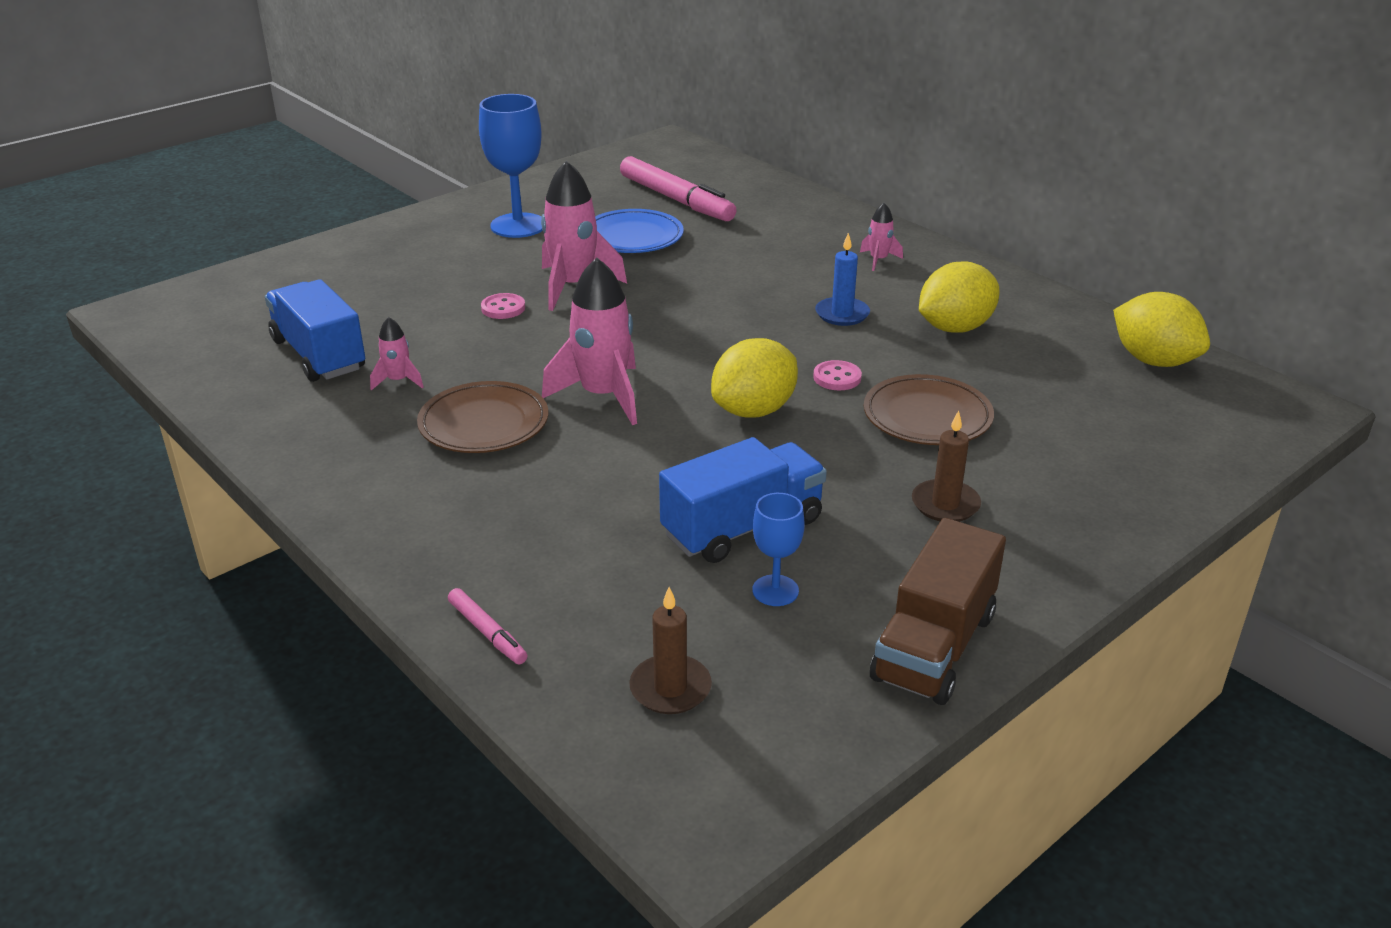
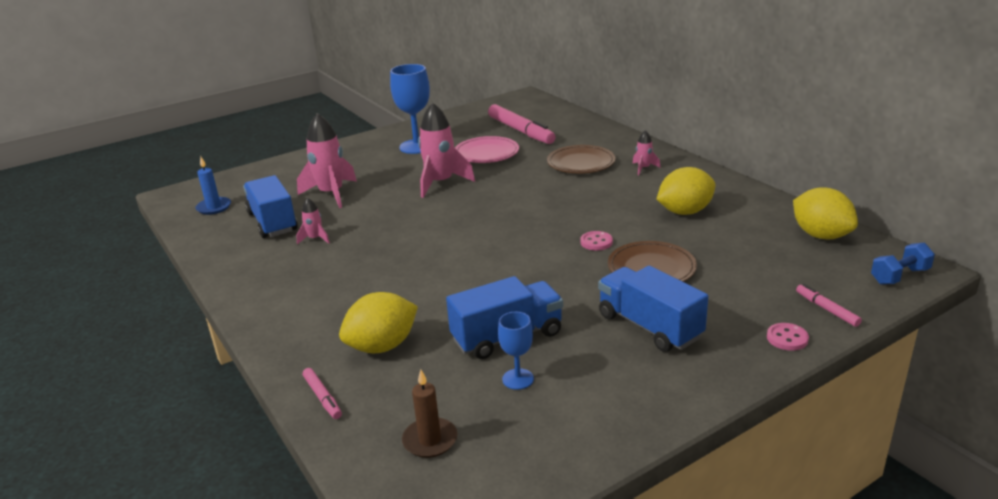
camera: 10 degrees right, 5 degrees down
(484, 424) = (360, 266): brown plate -> brown plate (581, 163)
(503, 308) = (393, 196): pink button -> pink button (787, 338)
(603, 396) = (440, 250): pink rocket -> pink rocket (331, 194)
(633, 237) = (486, 153): blue plate -> pink plate
(754, 410) = (535, 262): yellow lemon -> yellow lemon (382, 346)
(842, 314) = (610, 202): blue candle -> blue candle (214, 207)
(934, 646) = (617, 422): brown truck -> none
(945, 504) = (649, 326): brown candle -> blue truck
(1184, 470) = (826, 309): none -> pink marker
(1271, 419) = (899, 276): none -> blue dumbbell

